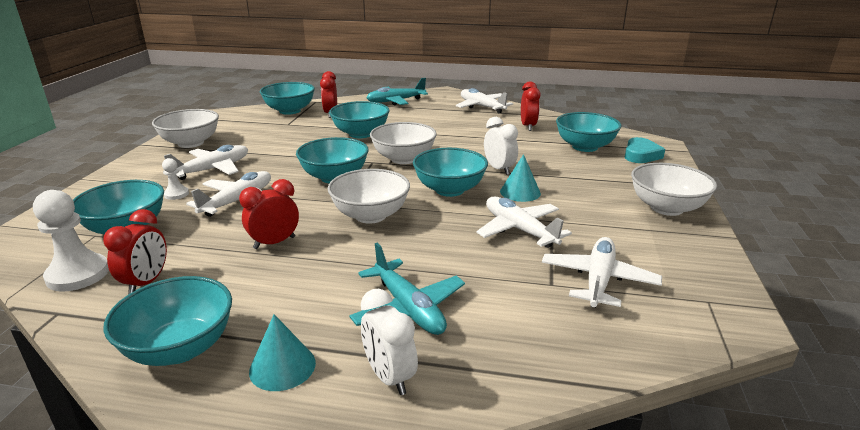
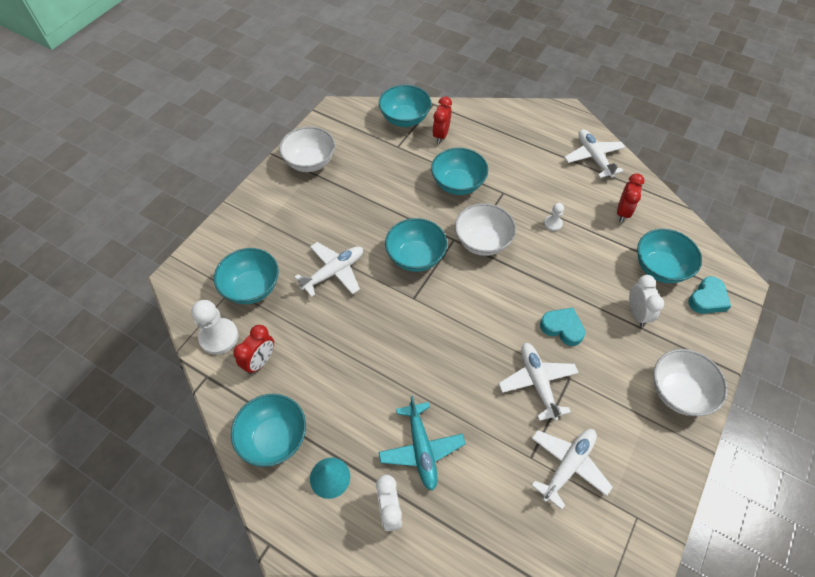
camera: 20 degrees right, 30 degrees up
(176, 194) = (290, 247): white pawn -> white pawn (553, 224)
(213, 169) = (322, 215): white plane -> none
(274, 243) = (350, 340): red clock -> none
(370, 215) = (428, 325): white bowl -> none
(395, 101) = (510, 123): turquoise plane -> none
(449, 190) = (504, 306): turquoise bowl -> none
(499, 169) = (560, 285): white clock -> white clock (636, 313)
(520, 192) = (562, 328): turquoise cone -> turquoise heart

